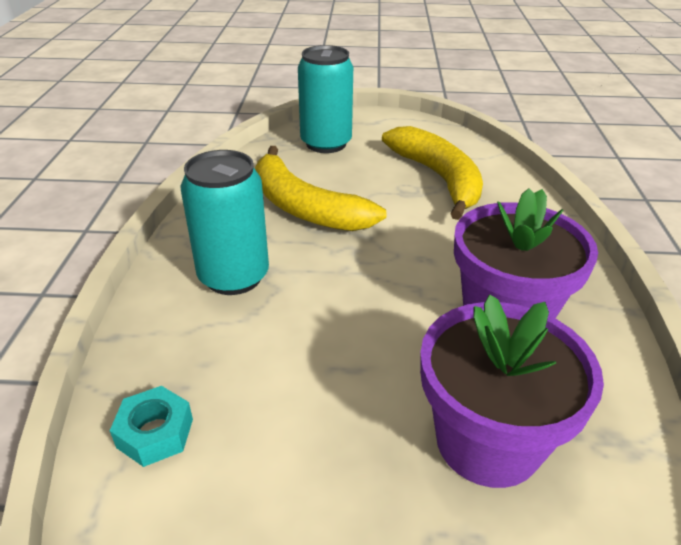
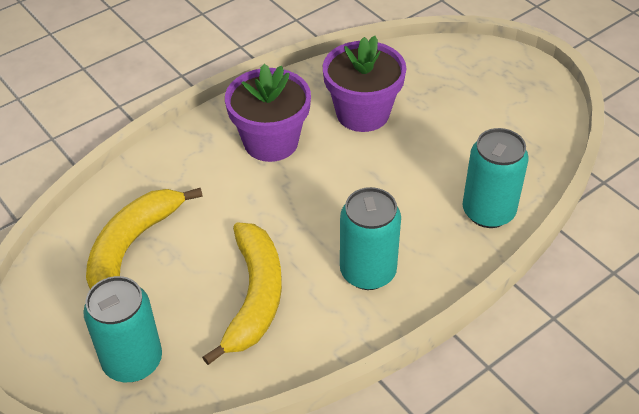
camera: 130 degrees left, 10 degrees up
(155, 433) = (488, 212): turquoise nut -> turquoise can

